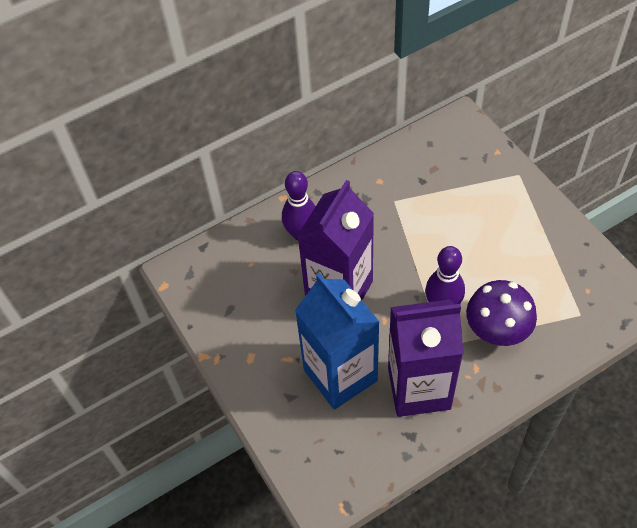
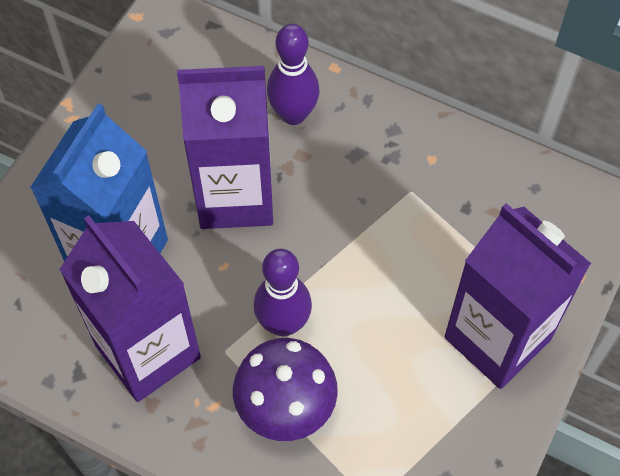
camera: 55 degrees right, 5 degrees up
(513, 207) = (497, 339): none -> purple carton

